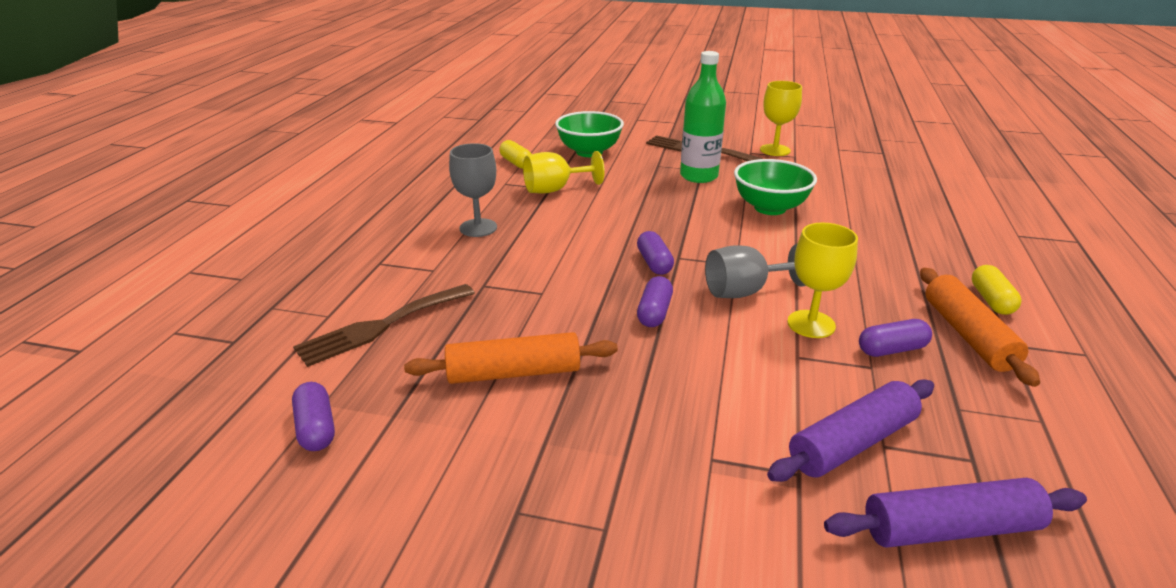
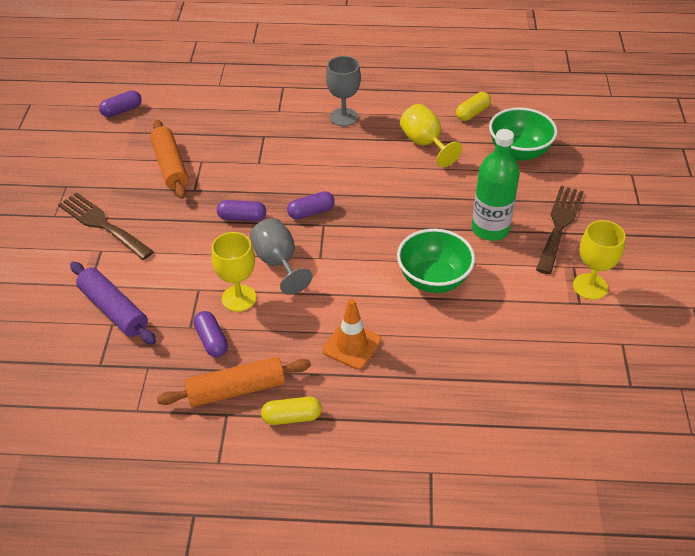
camera: 80 degrees right, 15 degrees up
(381, 326) = (210, 107): brown fork -> brown fork (102, 224)
(873, 257) = (352, 345): none -> orange traffic cone
(950, 528) = (48, 344): purple rolling pin -> none

